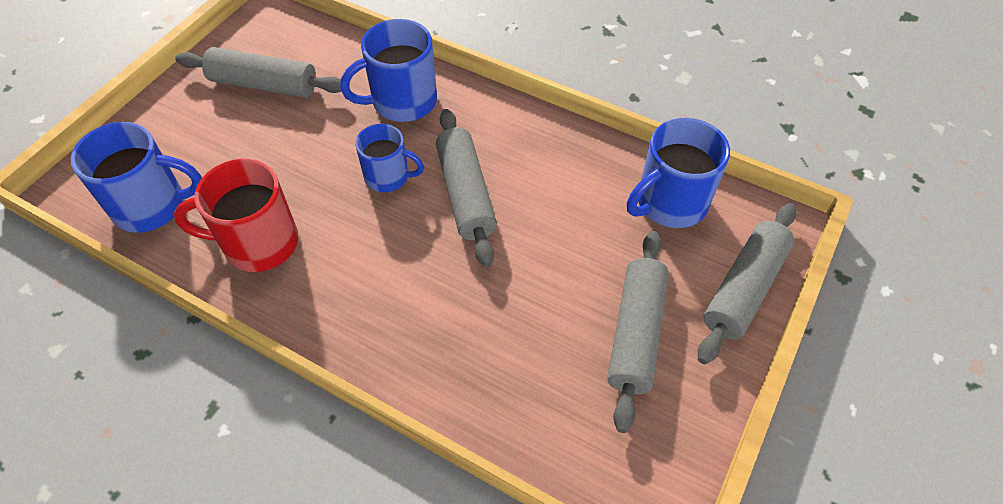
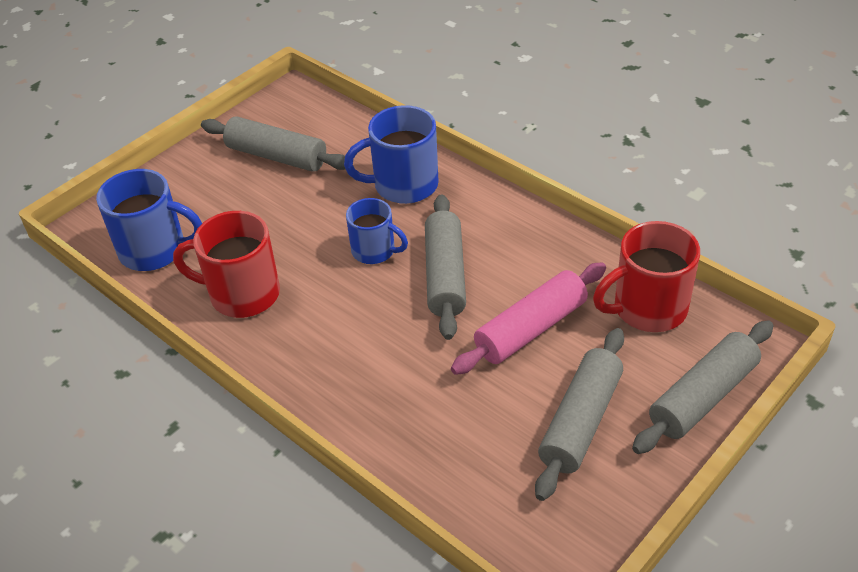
camera: 15 degrees right, 10 degrees down
(564, 240) = (531, 329): none -> pink rolling pin
(669, 203) = (647, 309): blue mug -> red mug

